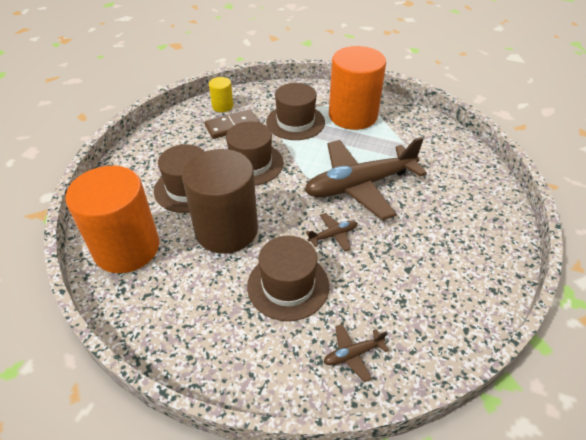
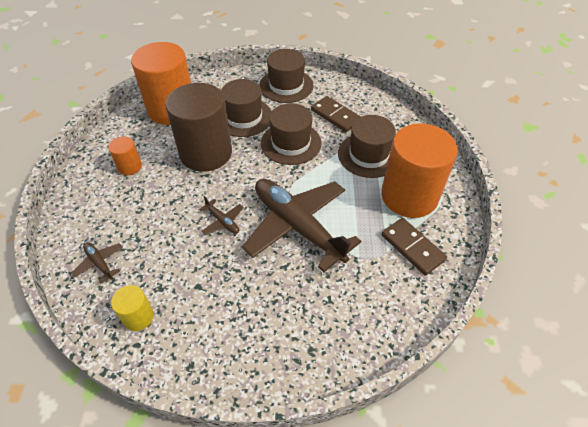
camera: 70 degrees right, 5 degrees up
(207, 306) = (129, 166): none -> orange cylinder
(222, 106) = (361, 101): yellow cylinder -> yellow cylinder (138, 317)
(288, 285) = (158, 206): brown hat -> brown hat (286, 85)
(404, 129) = (412, 247): none -> brown domino

